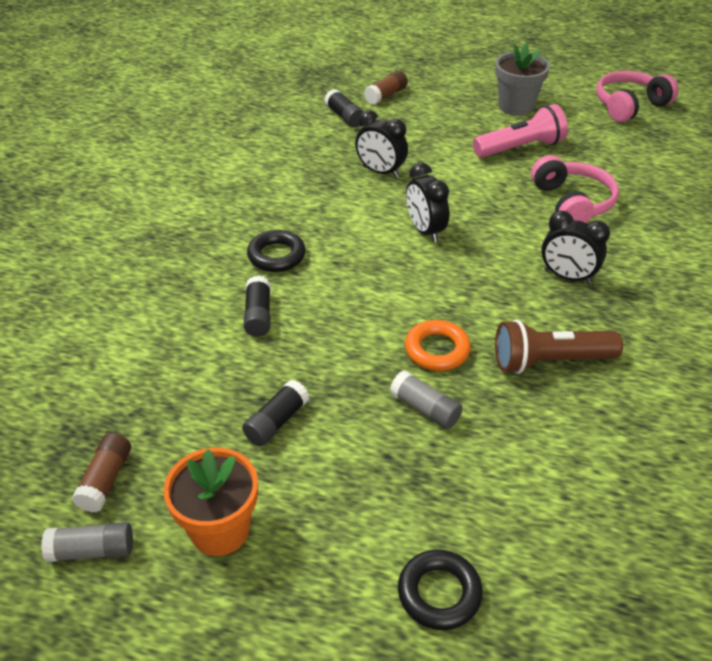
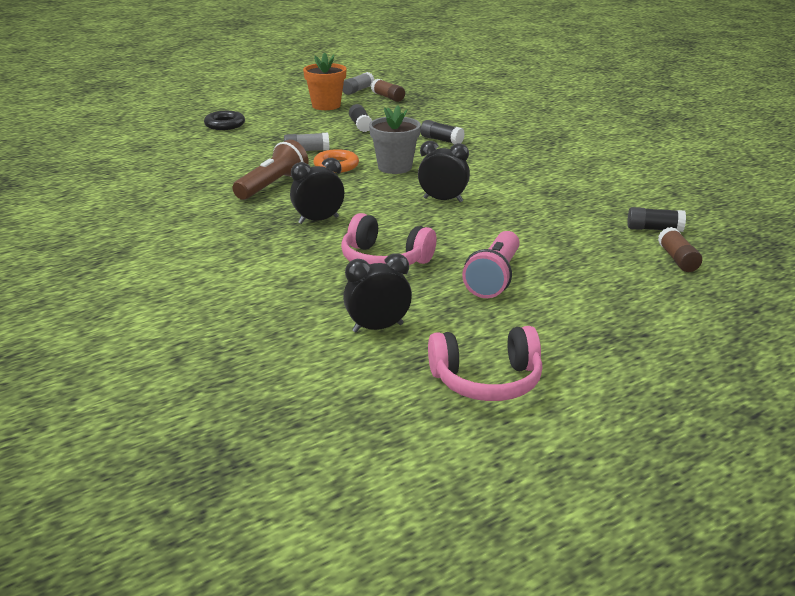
camera: 130 degrees right, 15 degrees down
(276, 255) = (488, 157): black ring -> none
(380, 172) = (541, 212): black clock -> black clock (378, 328)
(516, 106) = (574, 312): grey flower pot -> grey flower pot (394, 167)
(629, 106) = (487, 381): pink headphones -> pink headphones turned 75 degrees clockwise

